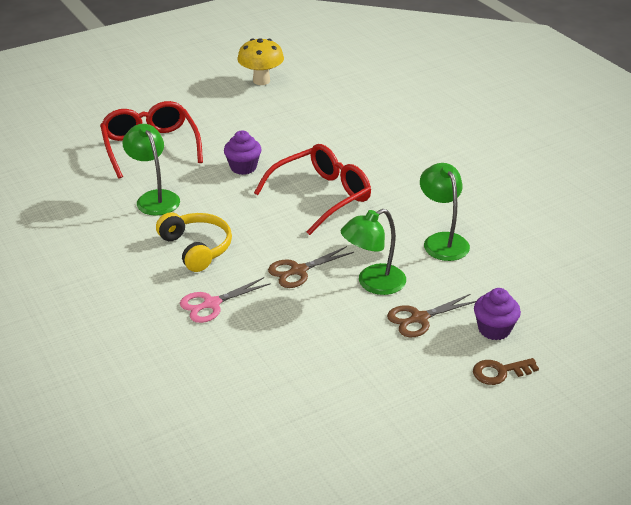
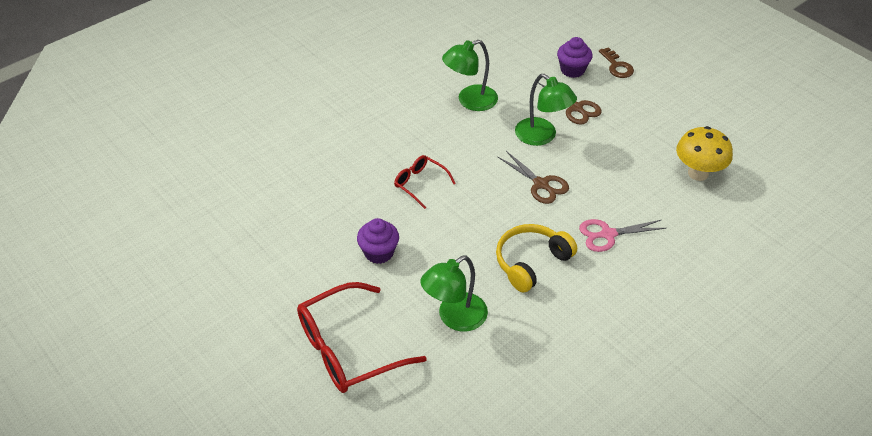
camera: 100 degrees left, 10 degrees up
(211, 304) = (608, 234): pink scissors -> pink scissors turned 120 degrees clockwise
(261, 81) = (176, 270): yellow mushroom -> yellow mushroom (698, 173)
(322, 196) = (420, 183): red glasses -> red glasses, size x0.52

